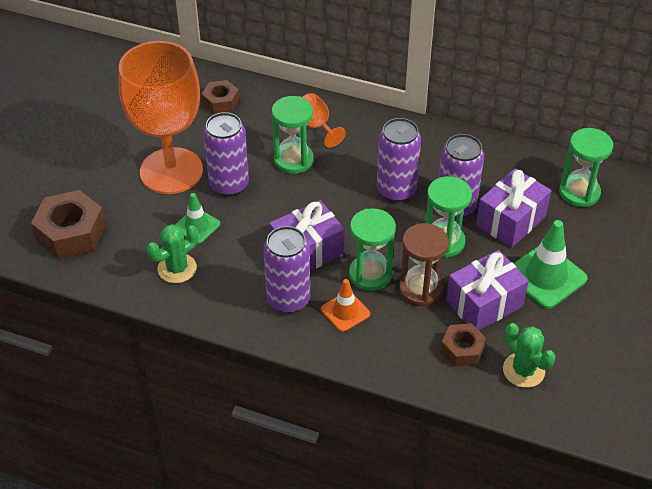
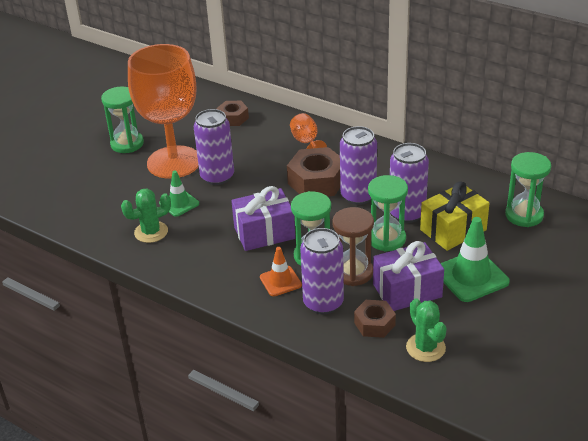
camera: 15 degrees right, 10 degrees down
(71, 233) = (76, 197): brown nut -> brown nut (316, 181)
(288, 299) = (235, 266): purple can -> purple can (323, 303)
(293, 160) = (278, 165): green hourglass -> green hourglass (127, 144)
(510, 221) = (453, 230): purple gift -> yellow gift

